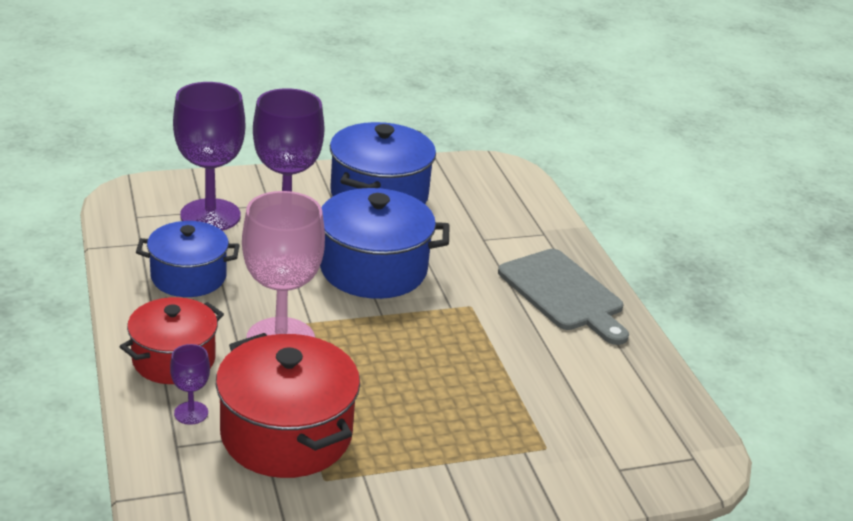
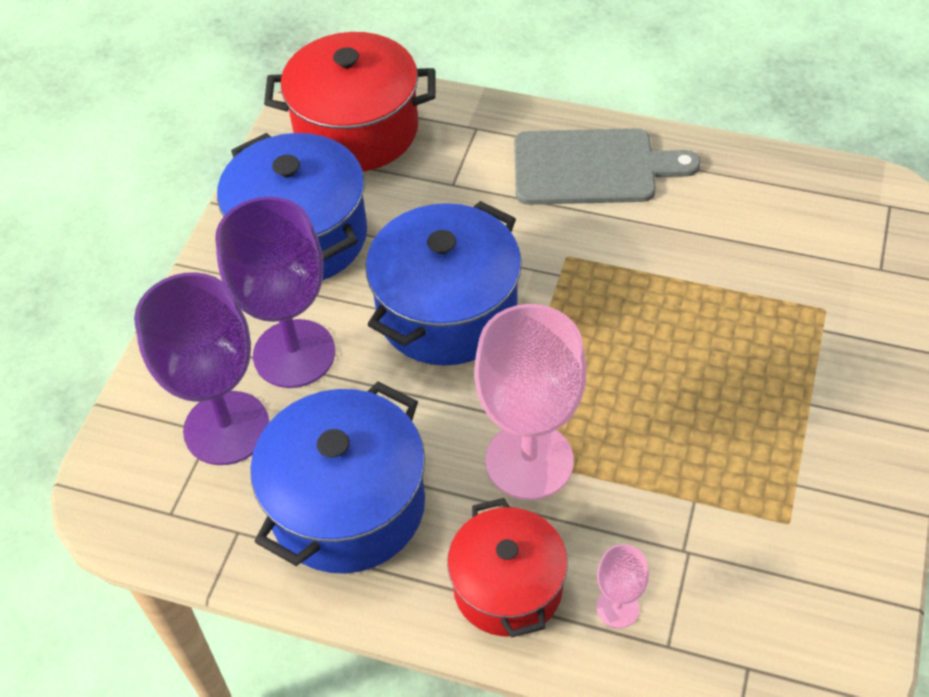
camera: 50 degrees left, 20 degrees up
(188, 277) = (347, 505): blue pot -> blue pot, size x1.50
(191, 413) = (617, 608): purple goblet -> pink goblet
(286, 434) = (700, 527): red pot -> red pot (356, 130)

